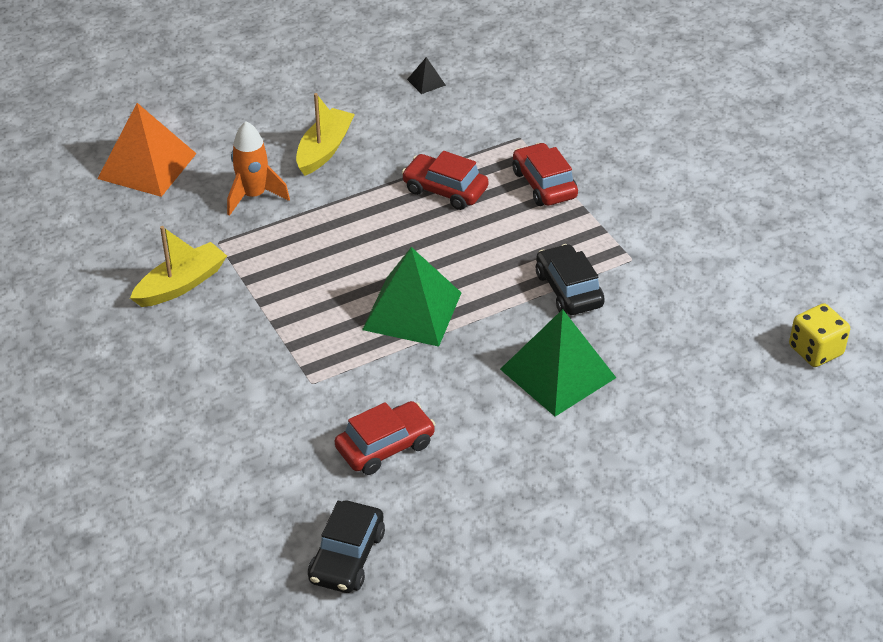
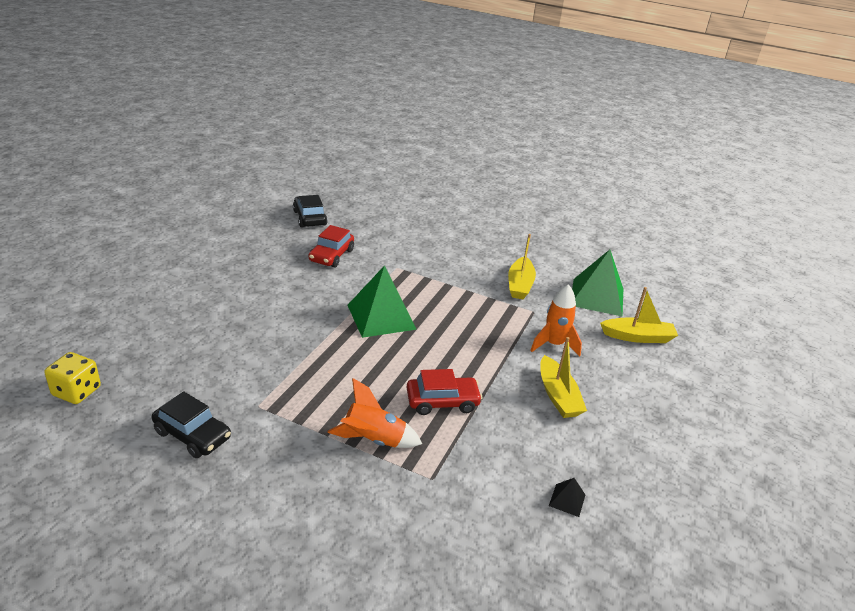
camera: 140 degrees right, 10 degrees down
(147, 166) = (638, 337): orange pyramid -> yellow boat
(544, 184) = (373, 440): red car -> orange rocket
(558, 373) = (263, 315): green pyramid -> green pyramid (597, 297)
(568, 290) = (291, 365): black car -> black car (192, 435)

